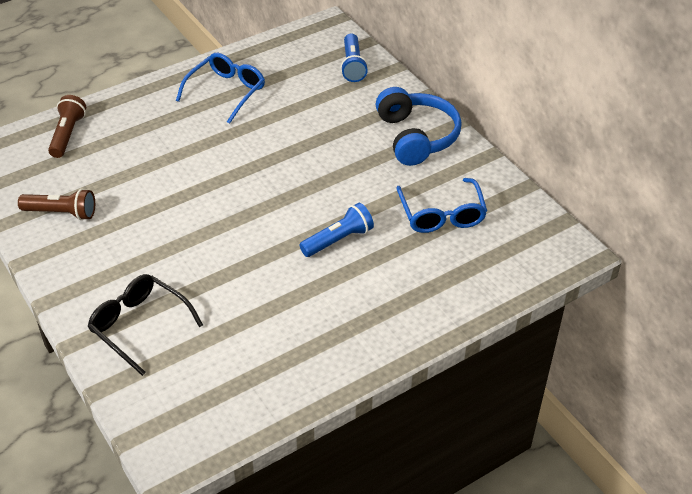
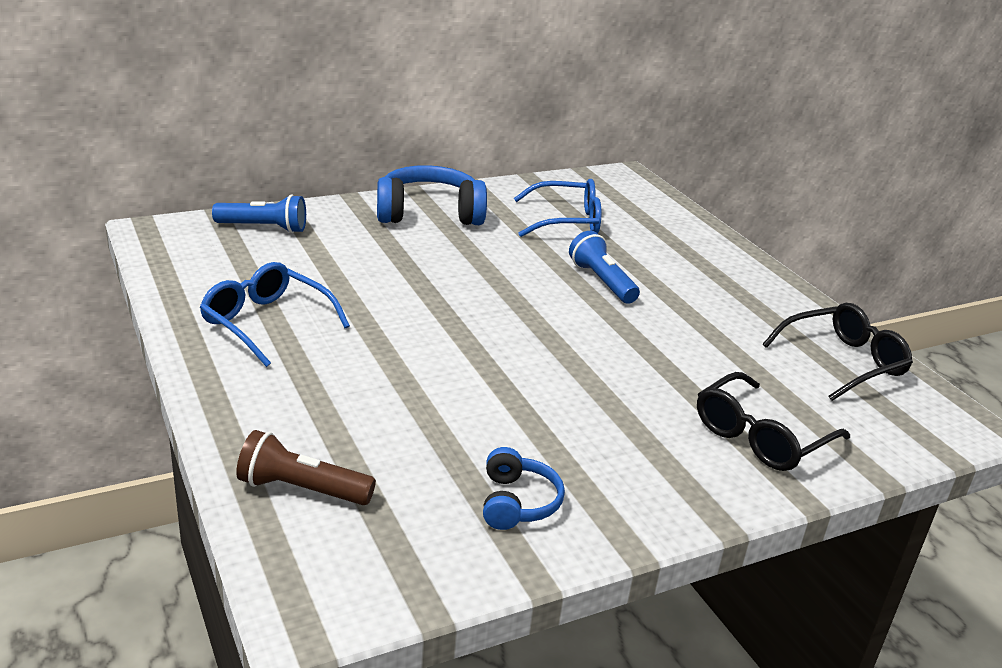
camera: 85 degrees left, 15 degrees down
(62, 213) = (517, 502): brown flashlight -> blue headphones
(252, 388) = (843, 362): none -> black glasses

